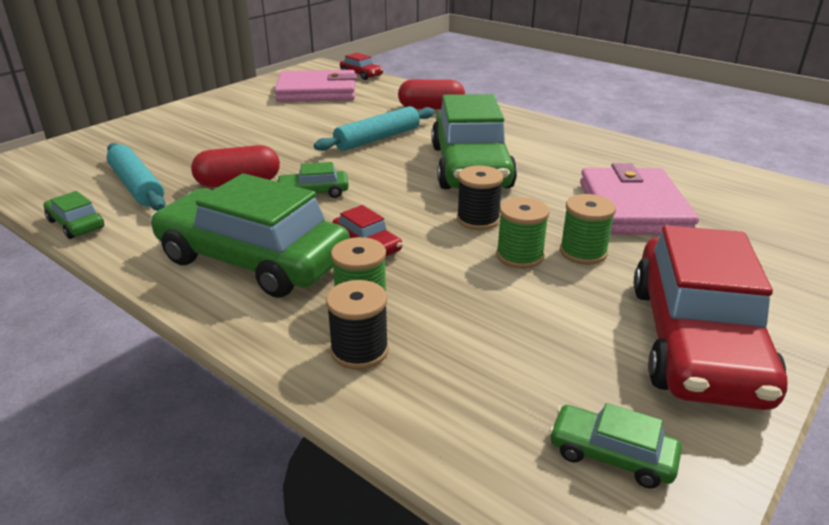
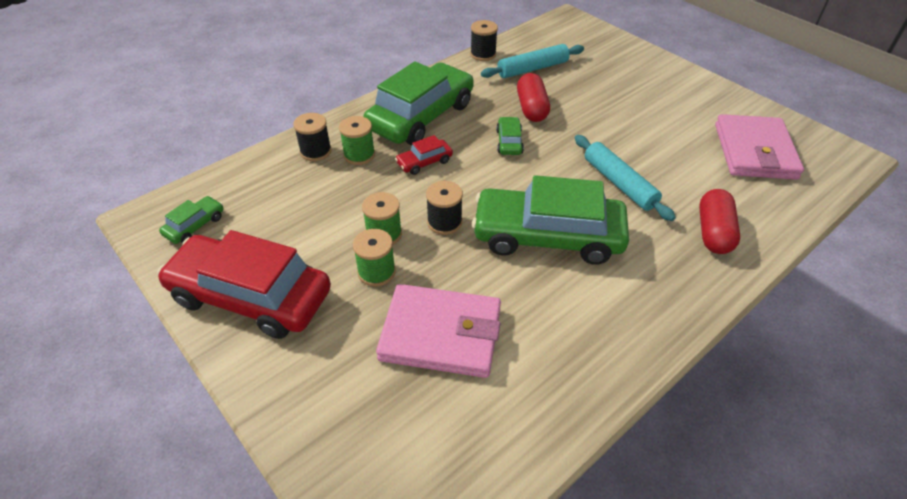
camera: 100 degrees right, 15 degrees up
(76, 224) = (483, 54): green car -> black spool
(361, 74) = (829, 188): red car -> none

